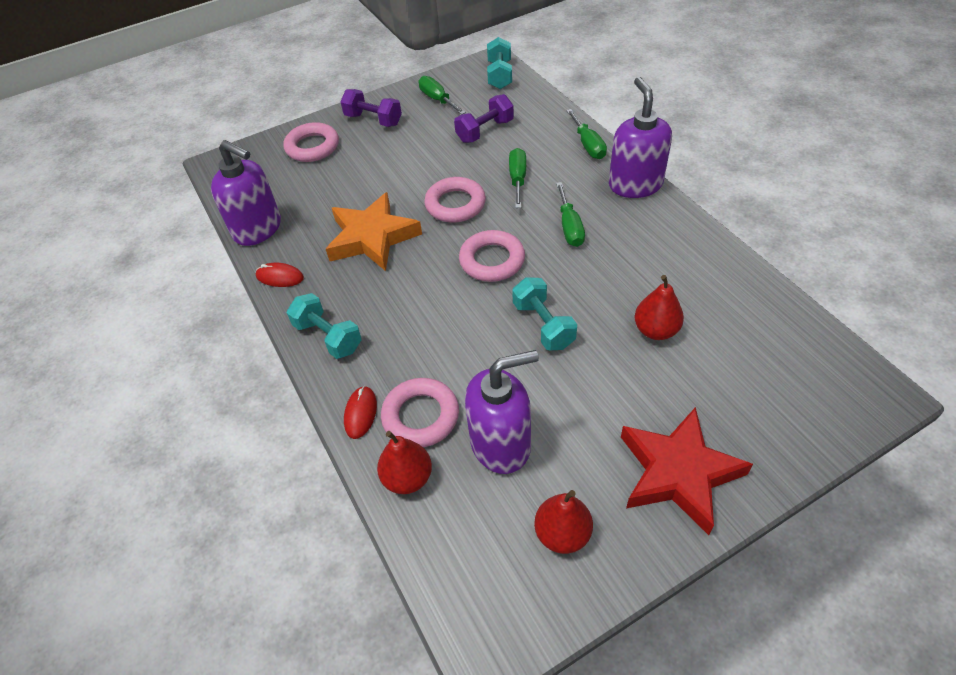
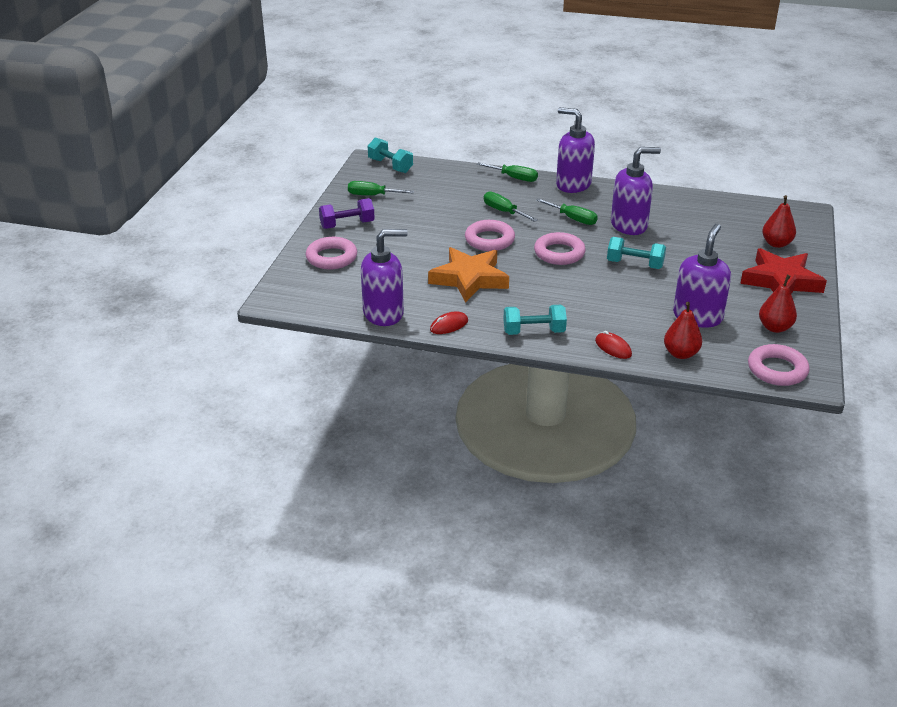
camera: 50 degrees left, 15 degrees down
(421, 416) = (643, 330): pink ring -> pink ring (777, 370)
(485, 131) = (438, 198): purple dumbbell -> none
(615, 271) = (629, 225): none -> purple soap dispenser
(655, 330) = (687, 238): red pear -> red pear (776, 244)

